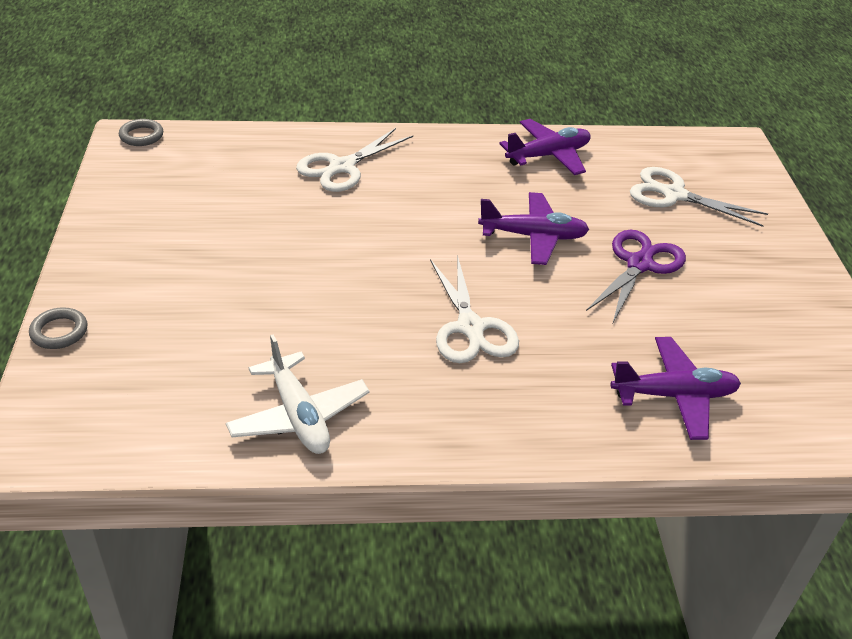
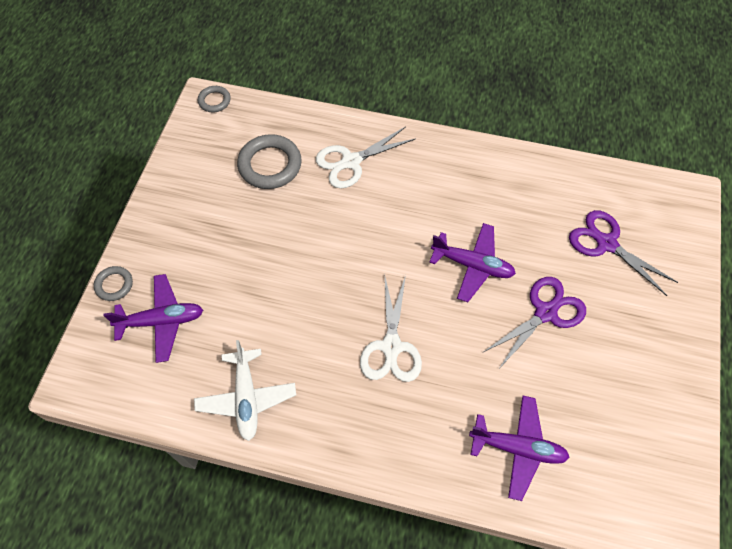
camera: 20 degrees right, 20 degrees up
(239, 183) = (270, 165): none -> grey ring
(548, 156) = (518, 179): purple plane -> purple plane (161, 321)
(674, 195) = (606, 244): white scissors -> purple scissors

